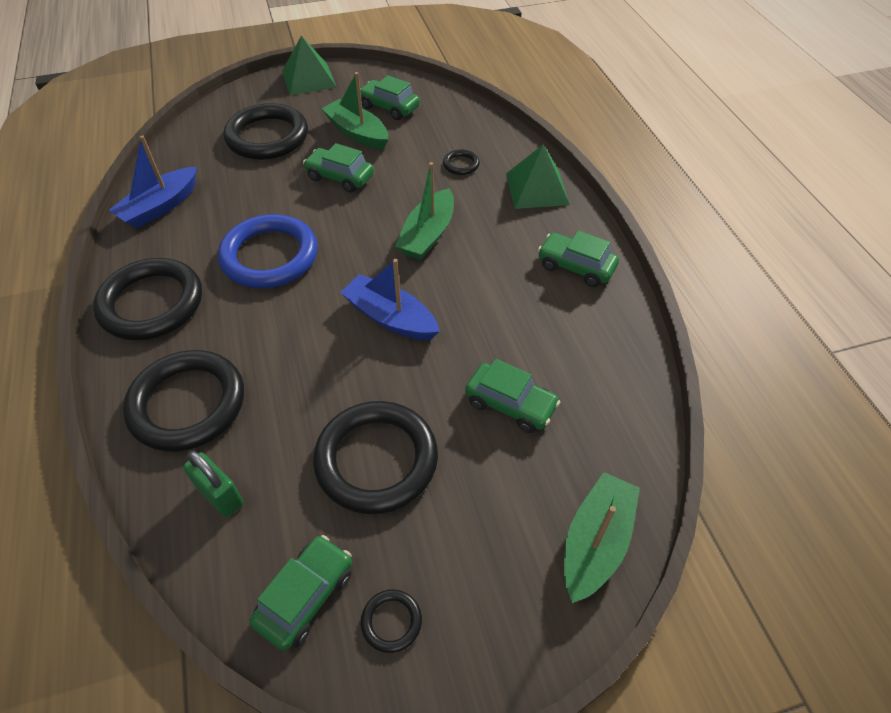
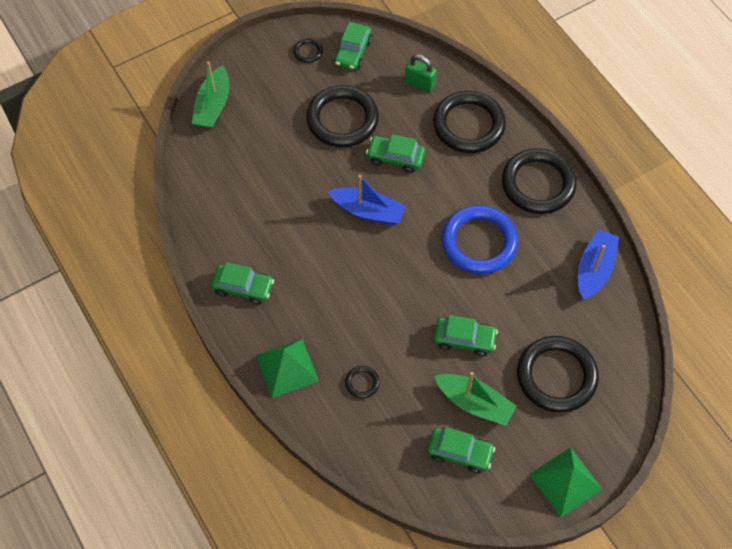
camera: 165 degrees right, 10 degrees up
(428, 235) = (366, 292): green boat -> none
(510, 404) = (272, 169): green car -> green car (395, 158)

